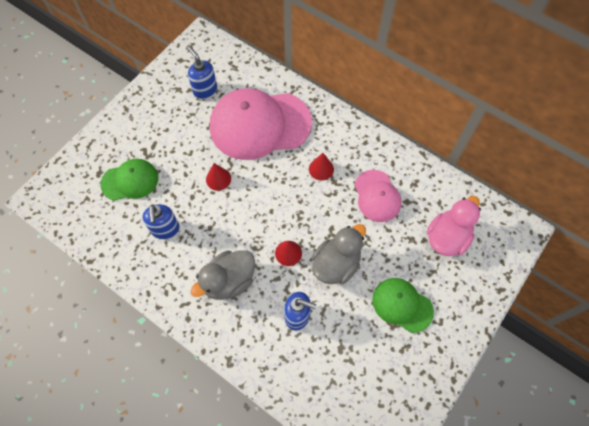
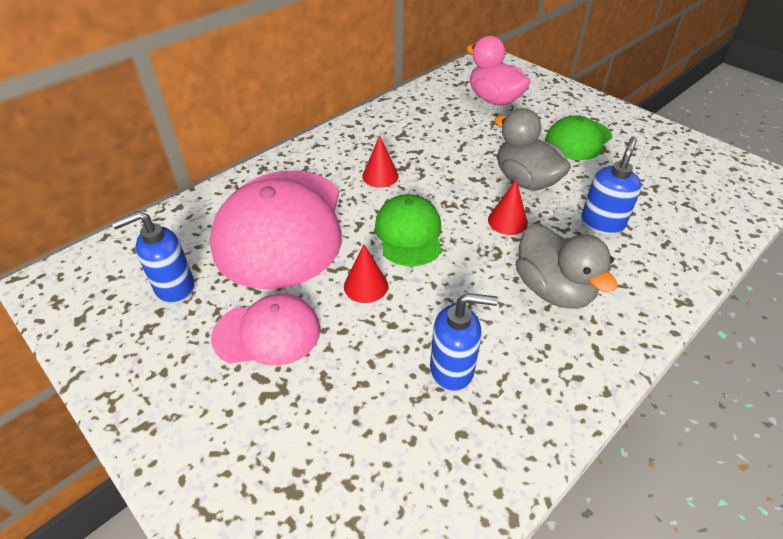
camera: 80 degrees left, 20 degrees down
(130, 181) = (332, 425): green cap -> green cap (409, 233)
(377, 196) = (432, 137): pink cap -> pink cap (267, 333)

